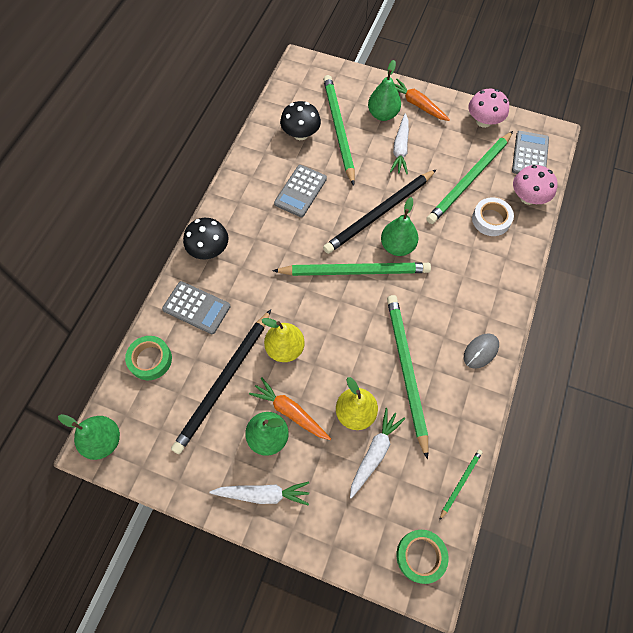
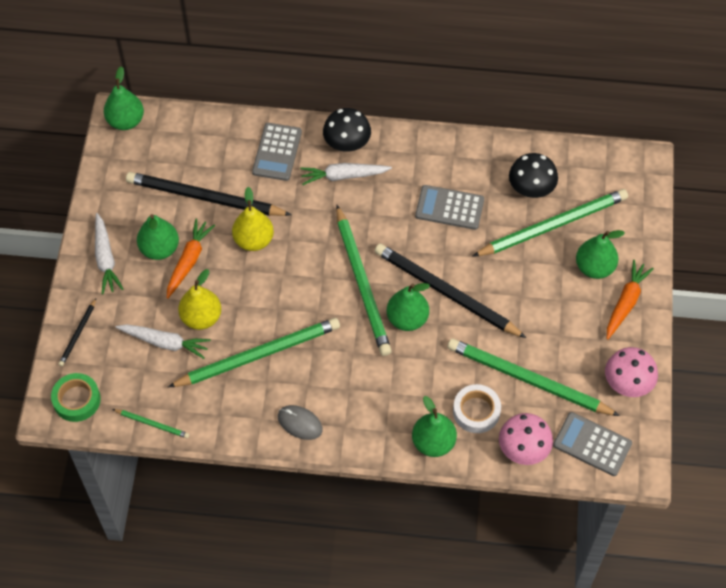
camera: 75 degrees right, 5 degrees down
(150, 360) = (212, 131): green tape -> none
(344, 540) = (78, 333): none -> black pencil
(400, 149) = (547, 296): white carrot -> white carrot (343, 176)
(514, 255) = (433, 442): none -> green pear
(530, 155) = (592, 444): grey calculator -> grey calculator turned 150 degrees counterclockwise

